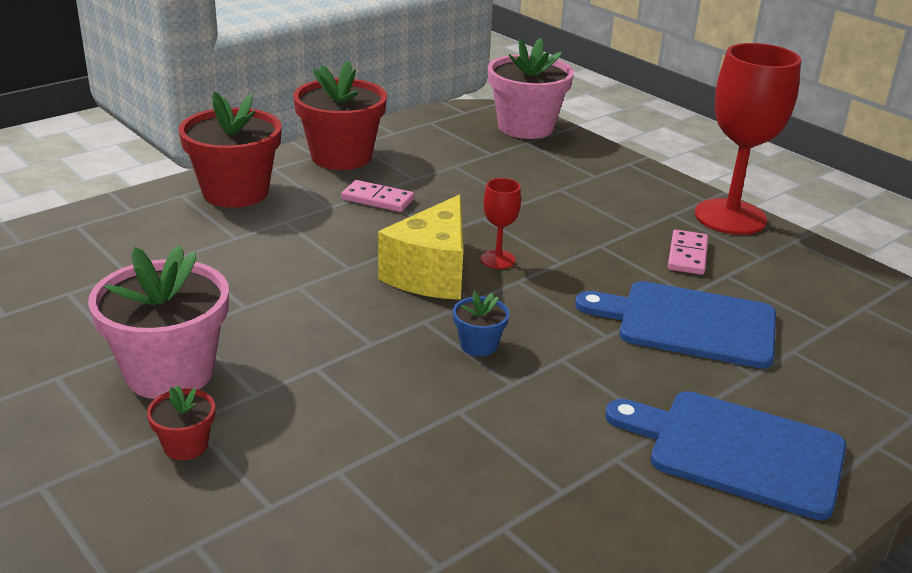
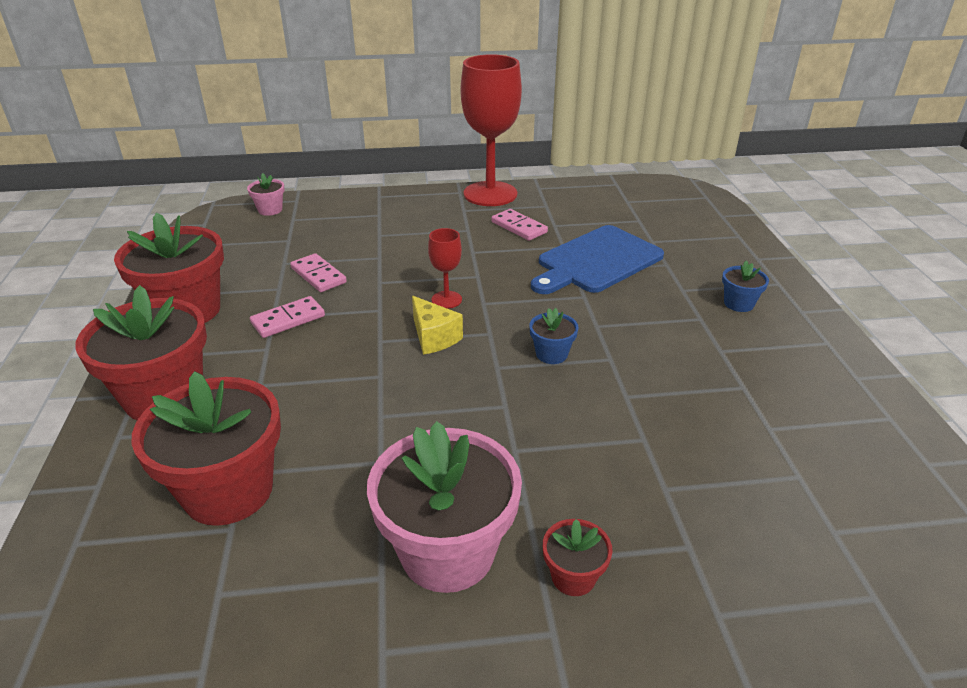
camera: 55 degrees left, 5 degrees up
(162, 257) = (228, 491): none -> red flower pot
(431, 273) = (434, 337): yellow cheese -> yellow cheese, size x0.58
(456, 187) = (318, 275): none -> pink domino
(525, 127) = (270, 210): pink flower pot -> pink flower pot, size x0.46
(737, 451) = (738, 304): blue cutting board -> blue flower pot

